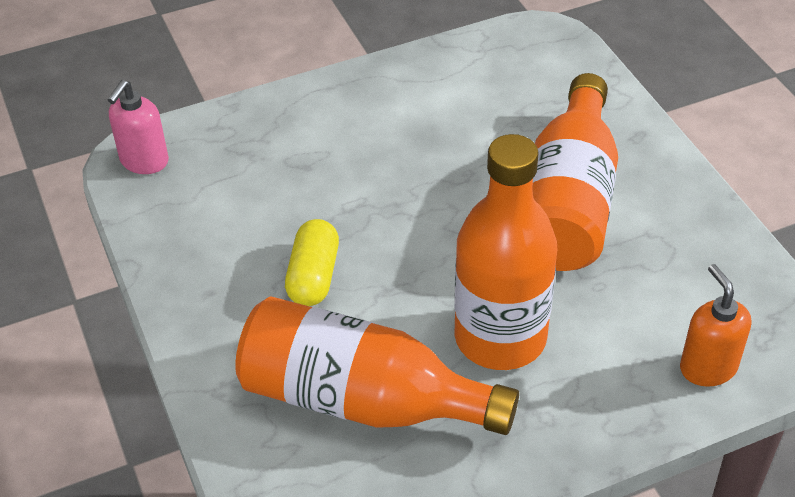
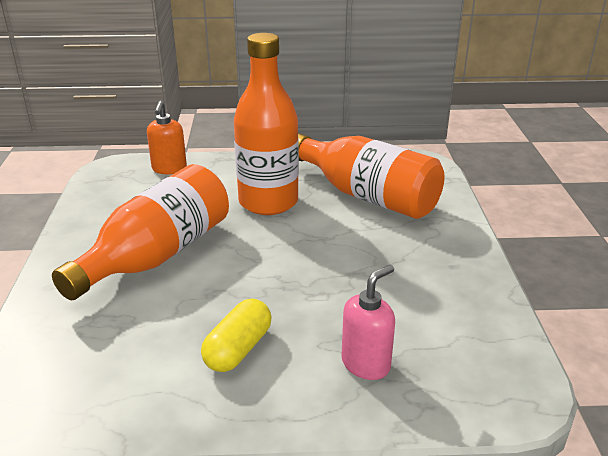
camera: 160 degrees left, 15 degrees down
(144, 161) = (507, 386): pink soap dispenser -> pink soap dispenser (366, 364)
(313, 276) = (371, 257): yellow capsule -> yellow capsule (238, 349)

